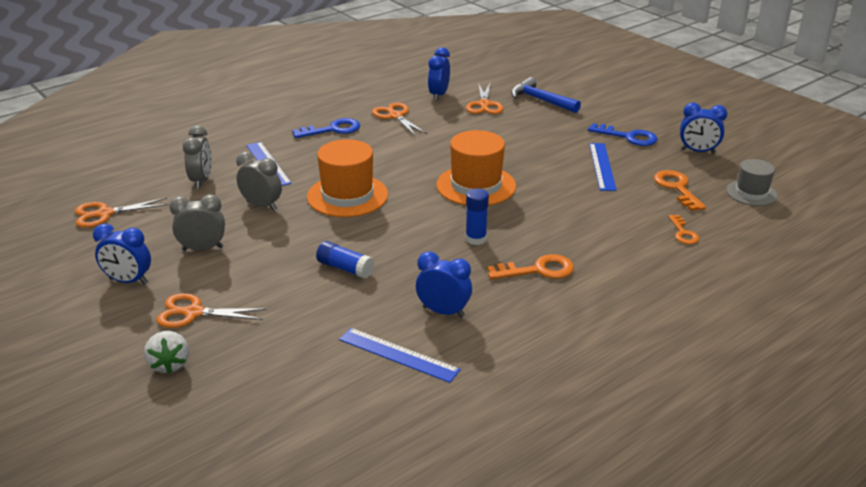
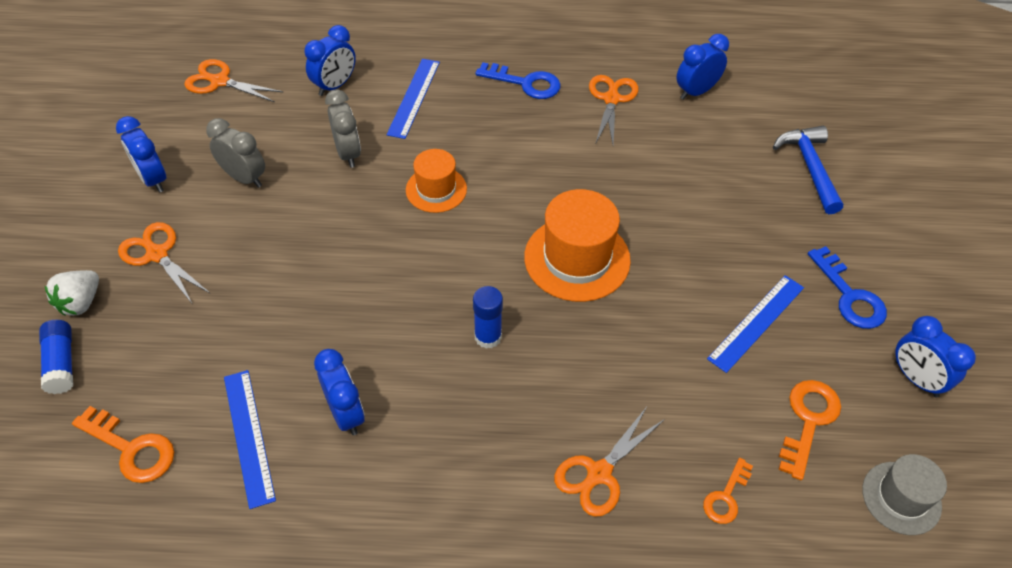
camera: 40 degrees right, 20 degrees up
(201, 181) = (335, 86): grey clock -> blue clock
(345, 268) = (327, 289): blue glue stick -> blue glue stick (62, 363)
(347, 196) = (436, 189): orange hat -> orange hat, size x0.61
(484, 105) = (731, 136): orange scissors -> orange scissors (599, 473)
(538, 270) = (497, 428): orange key -> orange key (131, 449)

